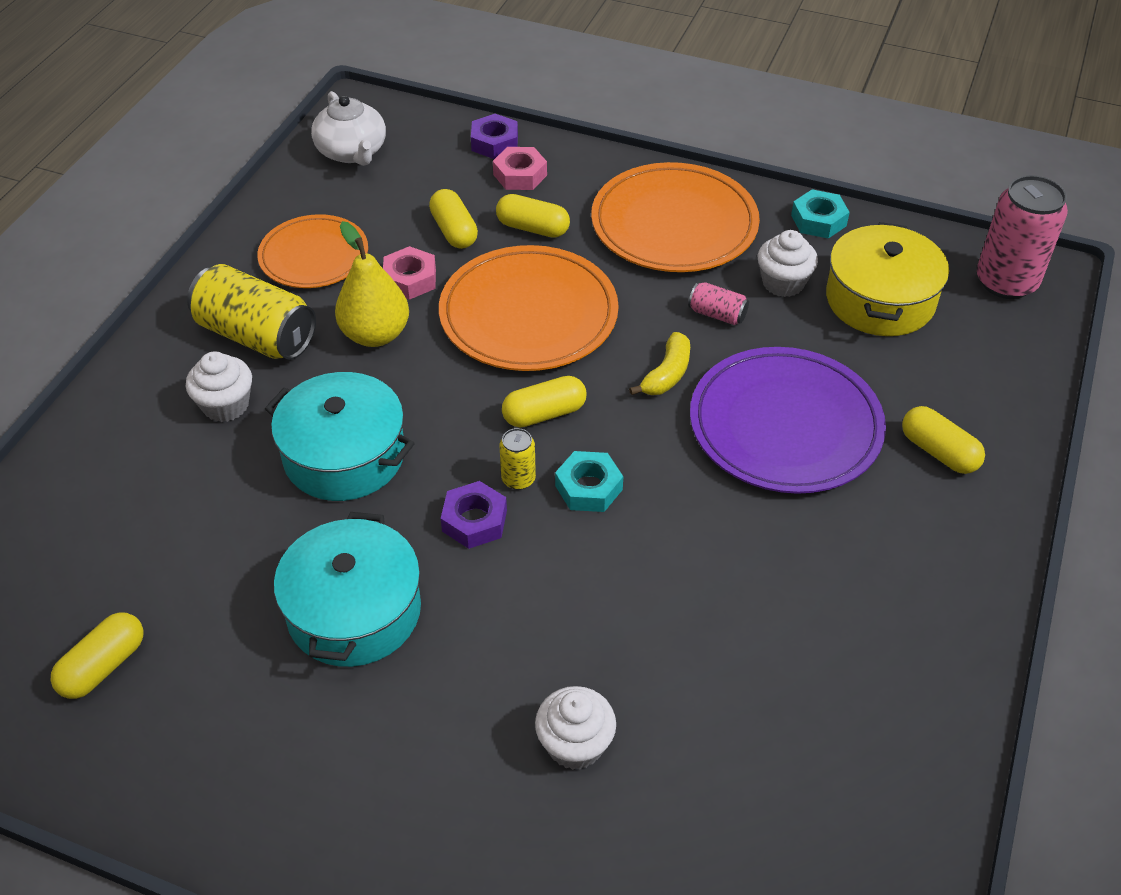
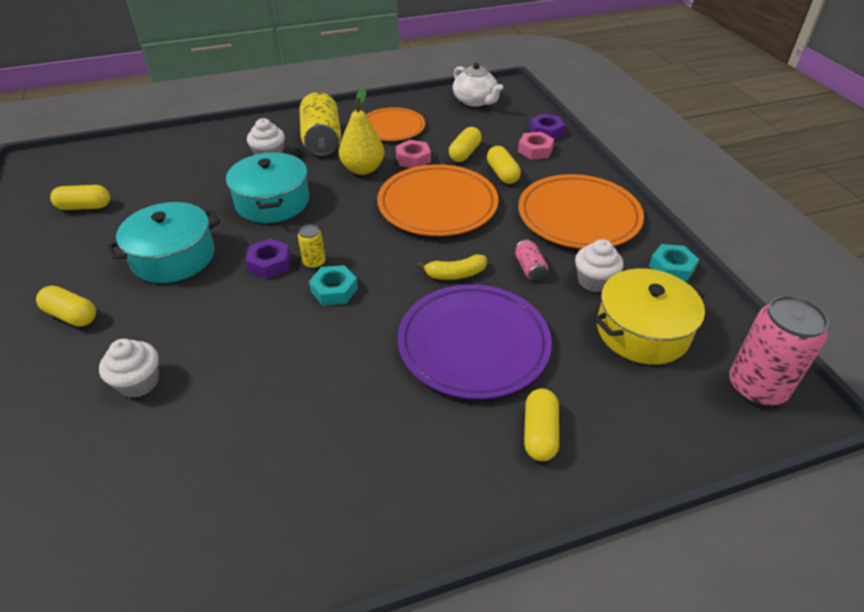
camera: 50 degrees right, 5 degrees down
(352, 152) = (475, 101): white teapot -> white teapot turned 60 degrees counterclockwise
(544, 413) = (371, 247): yellow capsule -> yellow capsule (71, 315)

